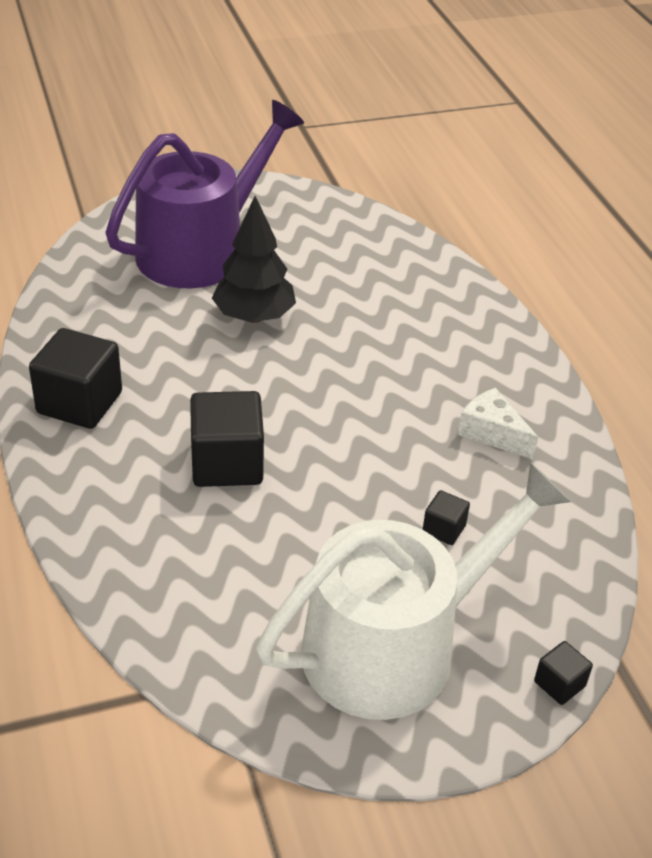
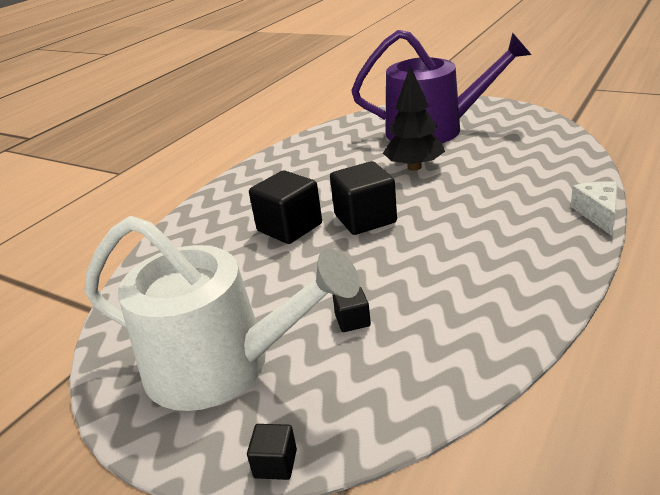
camera: 55 degrees right, 10 degrees down
(79, 403) = (269, 174): black cube -> black cube (365, 219)
(492, 433) = (475, 284): white cheese -> white cheese (597, 214)

